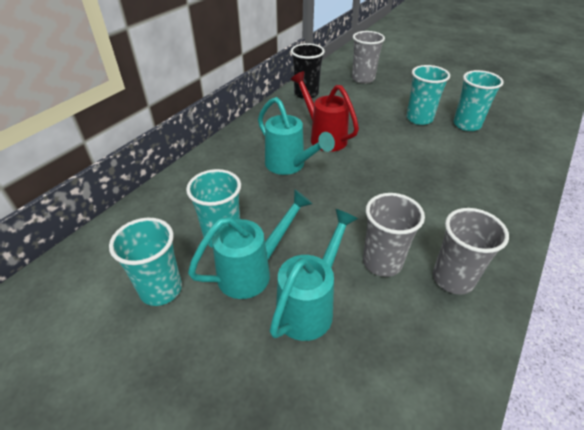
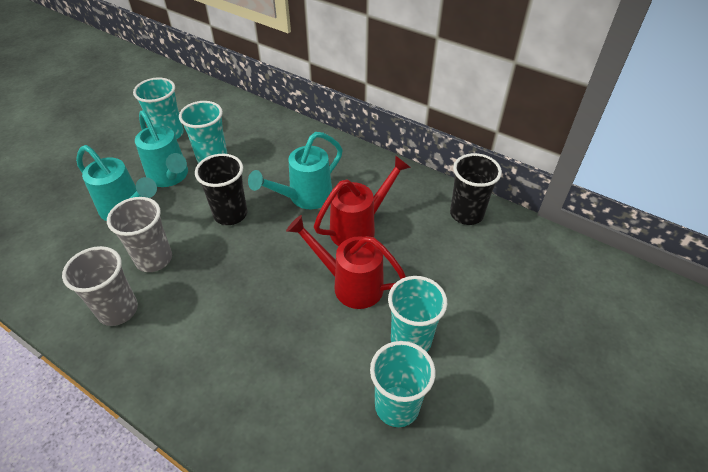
camera: 90 degrees right, 5 degrees up
(313, 212) = (230, 214): none -> black cup
(363, 79) = (530, 283): grey cup -> none
(381, 141) = (349, 284): none -> red watering can

